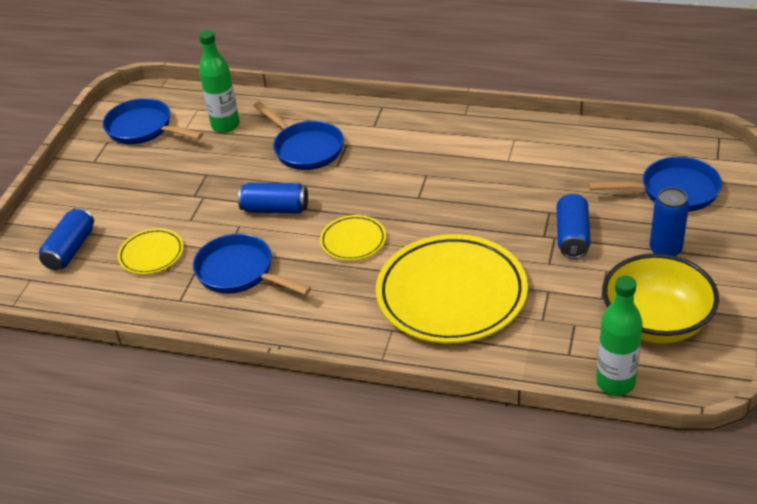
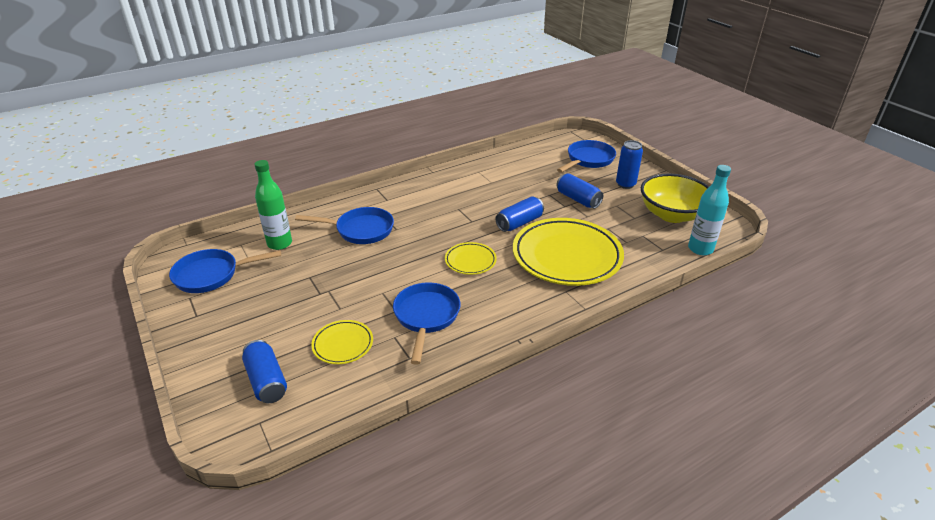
camera: 50 degrees left, 5 degrees down
(240, 272) = (426, 317): blue pan -> blue pan turned 105 degrees clockwise
(275, 209) = (392, 270): blue can -> blue can (519, 223)
(615, 383) = (700, 249): green bottle -> turquoise bottle

